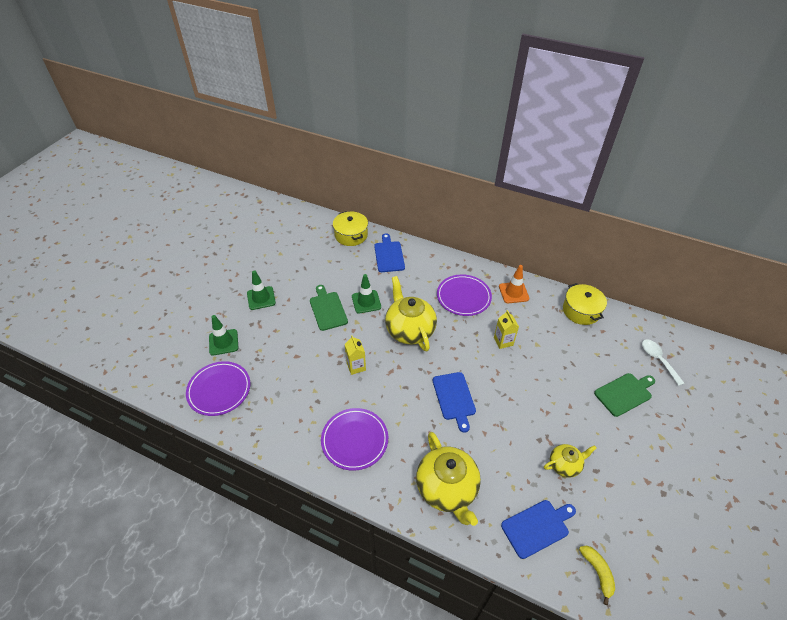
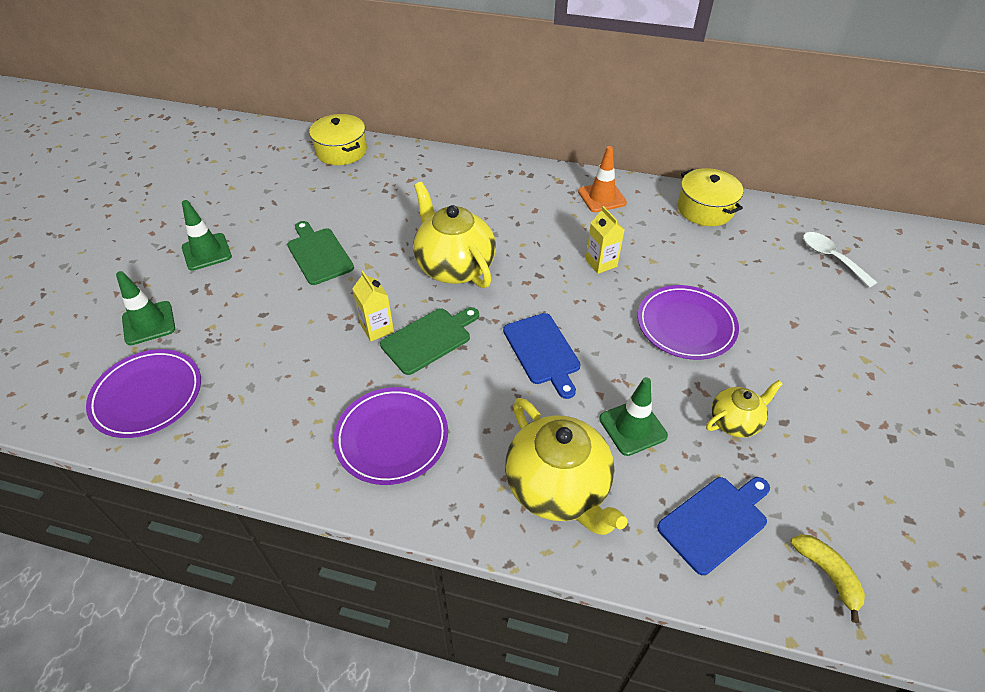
camera: 10 degrees left, 0 degrees up
(366, 302) = (379, 236): green traffic cone -> green traffic cone (632, 427)
(389, 255) = (404, 170): blue cutting board -> none
(463, 297) = (528, 212): purple plate -> purple plate (686, 325)
(624, 393) = (796, 309): green cutting board -> green cutting board (429, 339)

